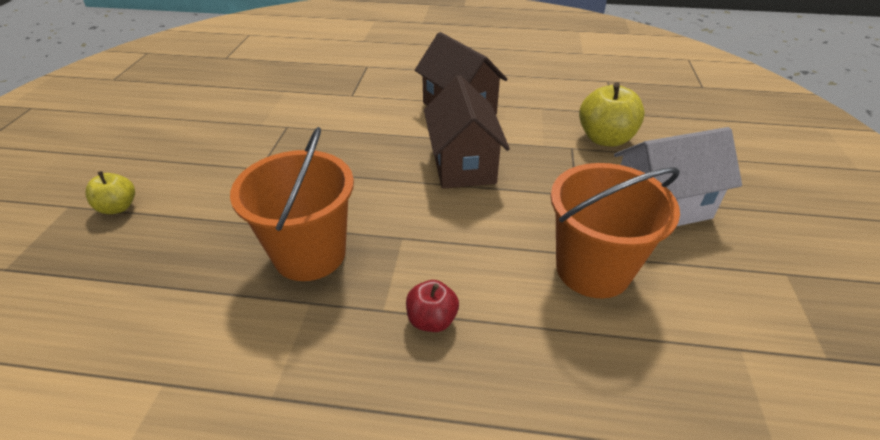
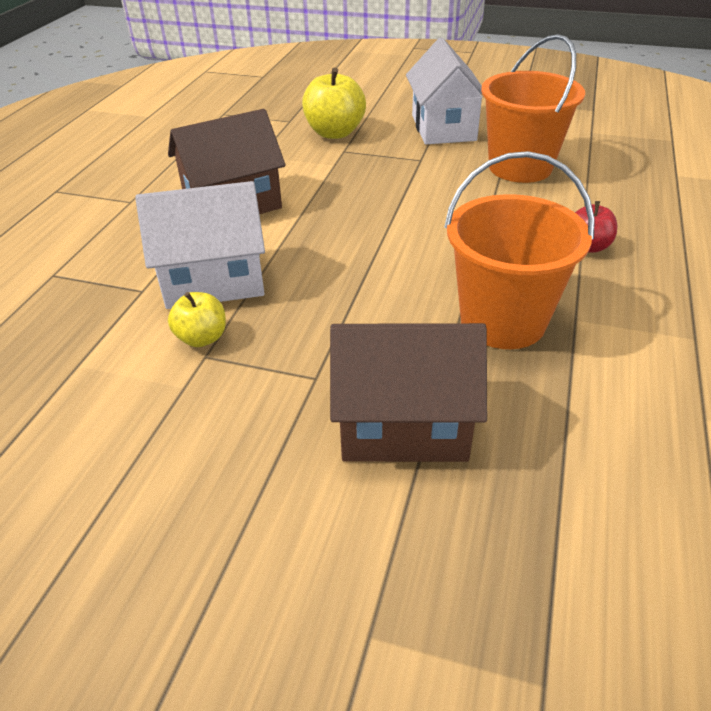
camera: 80 degrees left, 0 degrees up
(118, 207) = (386, 545): yellow apple -> yellow apple (202, 338)
(361, 117) = (214, 281): none -> white house
(463, 164) = (355, 212): brown house -> brown house (403, 426)

